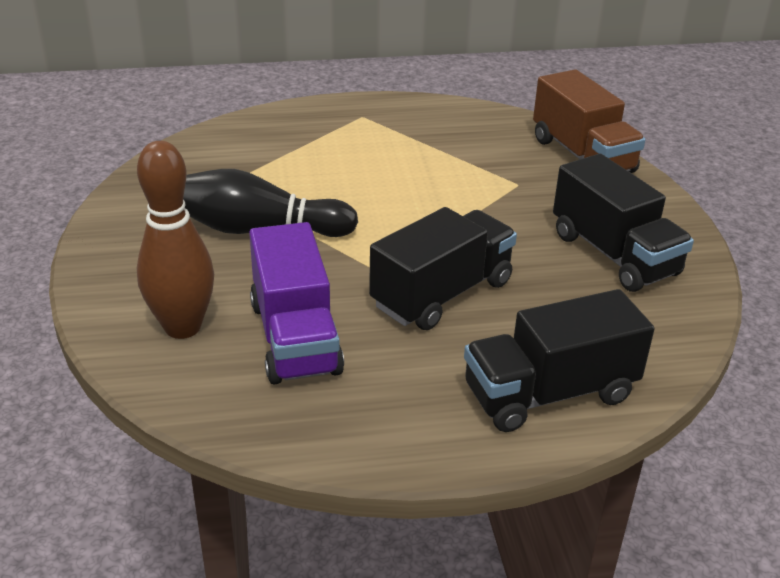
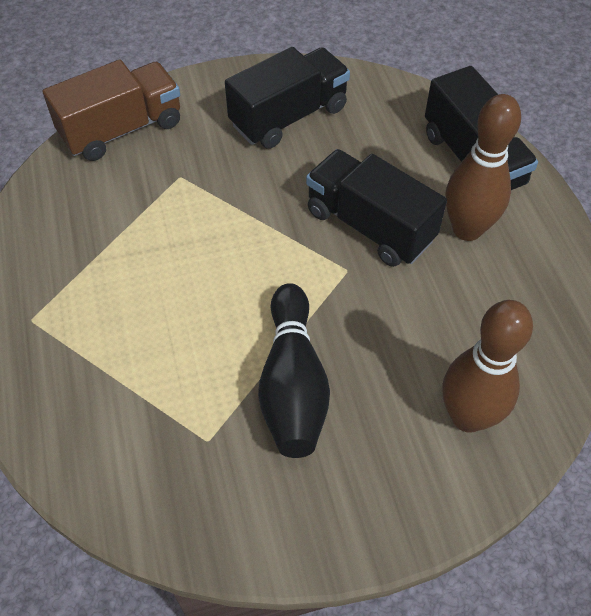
camera: 95 degrees left, 20 degrees up
(295, 337) = (456, 324): purple truck -> none
(428, 368) = (467, 229): none -> brown bowling pin

